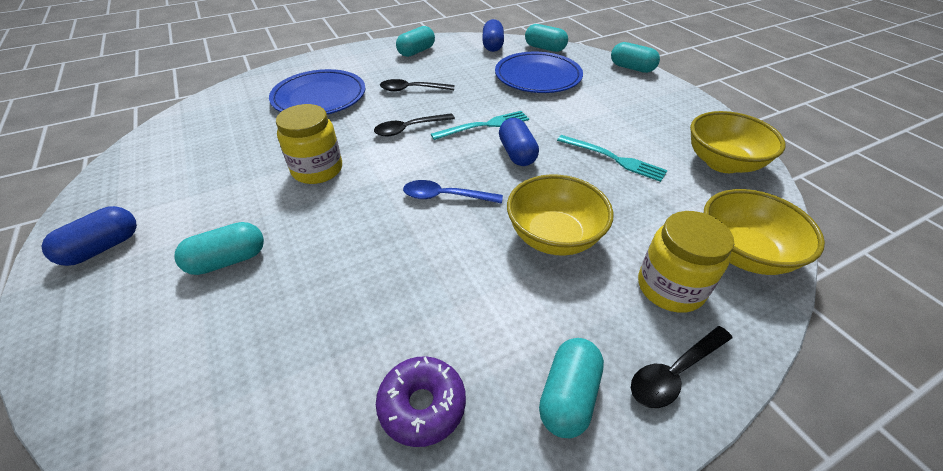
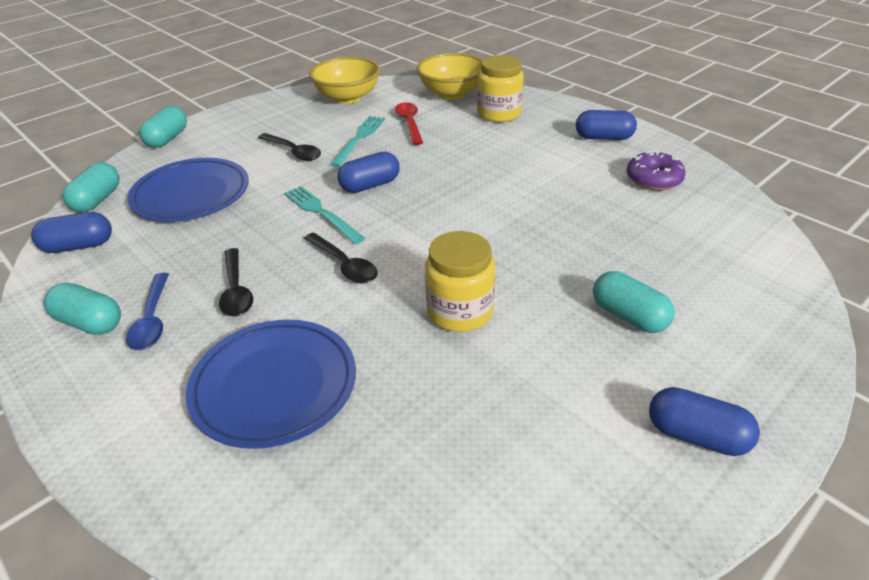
camera: 105 degrees left, 5 degrees down
(445, 197) = (458, 212): blue spoon -> blue spoon (152, 320)
(554, 237) = (478, 155): yellow bowl -> none
(568, 396) = (603, 138): turquoise capsule -> blue capsule
(646, 198) = (409, 123): none -> red spoon
(674, 372) = (561, 112): black spoon -> black spoon (293, 152)

